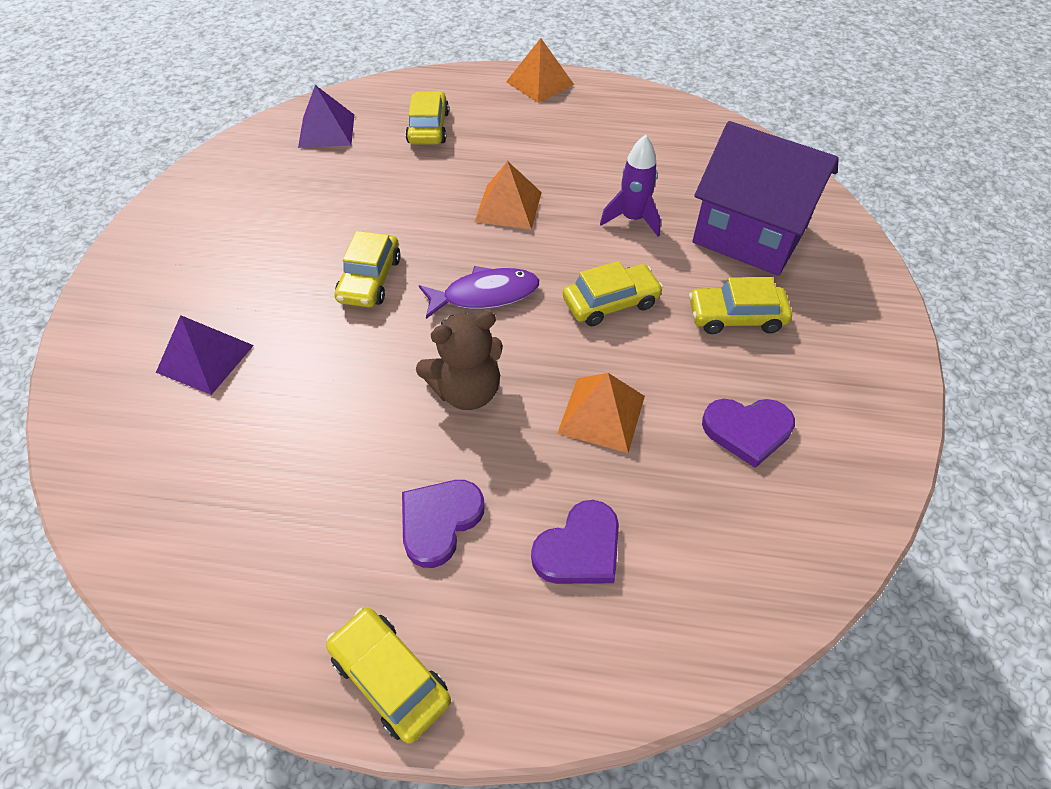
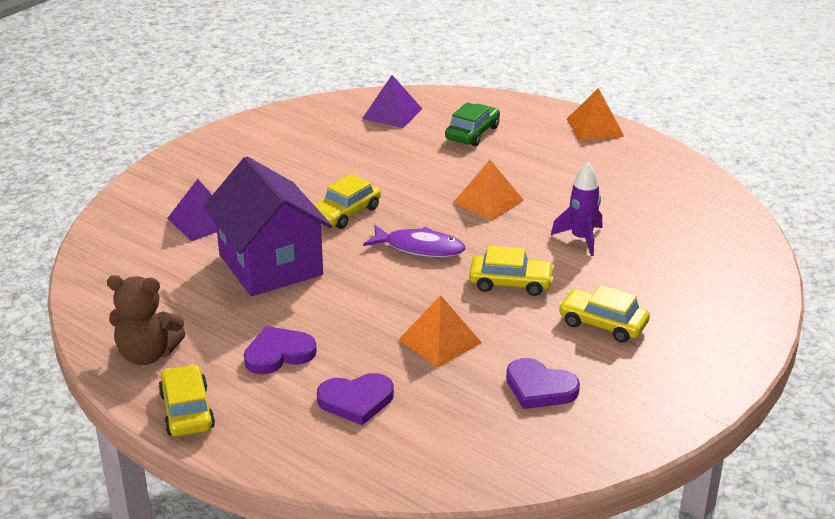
camera: 30 degrees right, 20 degrees down
(428, 128) = (472, 133): yellow car -> green car
(467, 391) = (357, 296): brown teddy bear -> brown teddy bear (147, 354)
(750, 234) = (672, 279): purple house -> purple house (270, 265)

